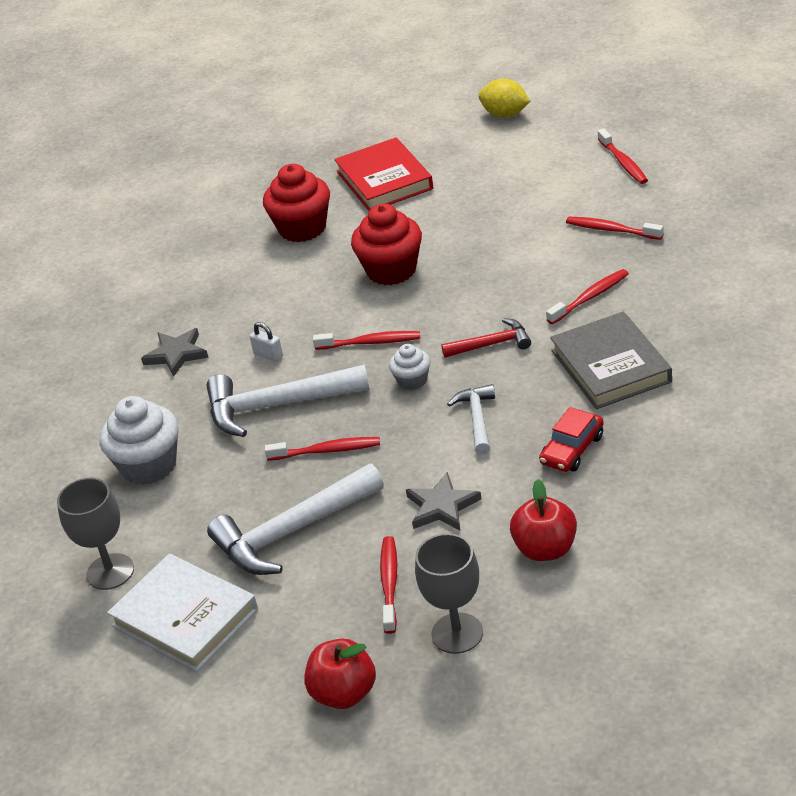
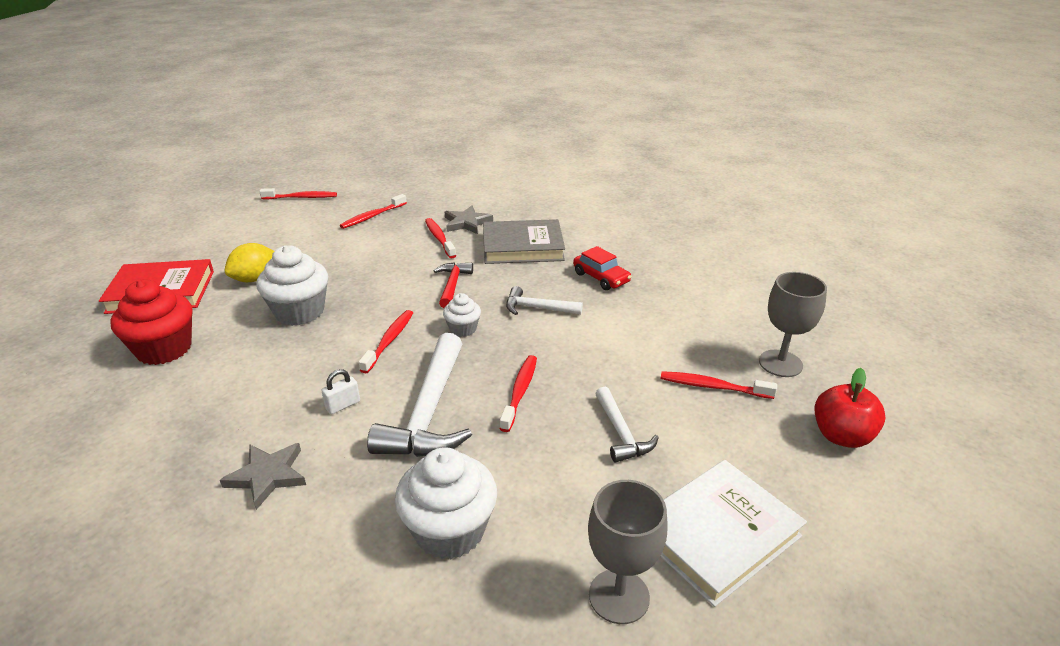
camera: 80 degrees left, 5 degrees down
(291, 532) = (621, 433): white hammer -> white hammer, size x0.54
(391, 270) = (299, 312): red cupcake -> white cupcake
(442, 506) = (631, 344): grey star -> grey star (467, 223)
(505, 114) = (165, 224): yellow lemon -> yellow lemon (254, 279)
(545, 549) = (701, 308): red apple -> none

